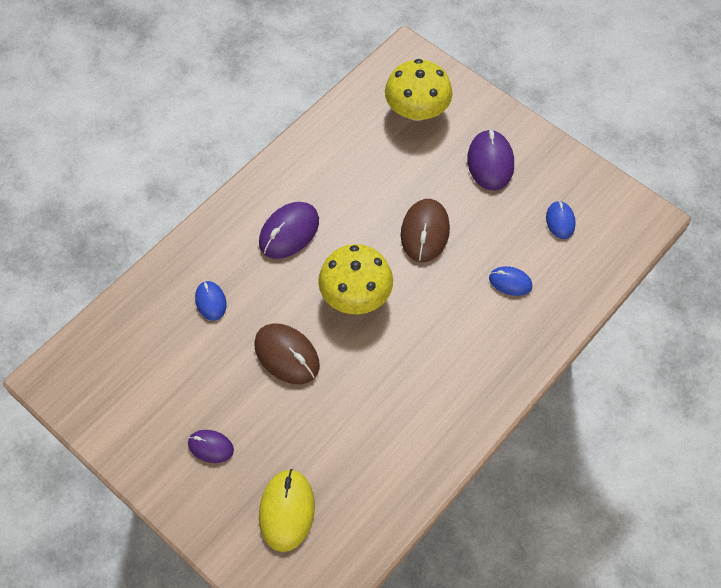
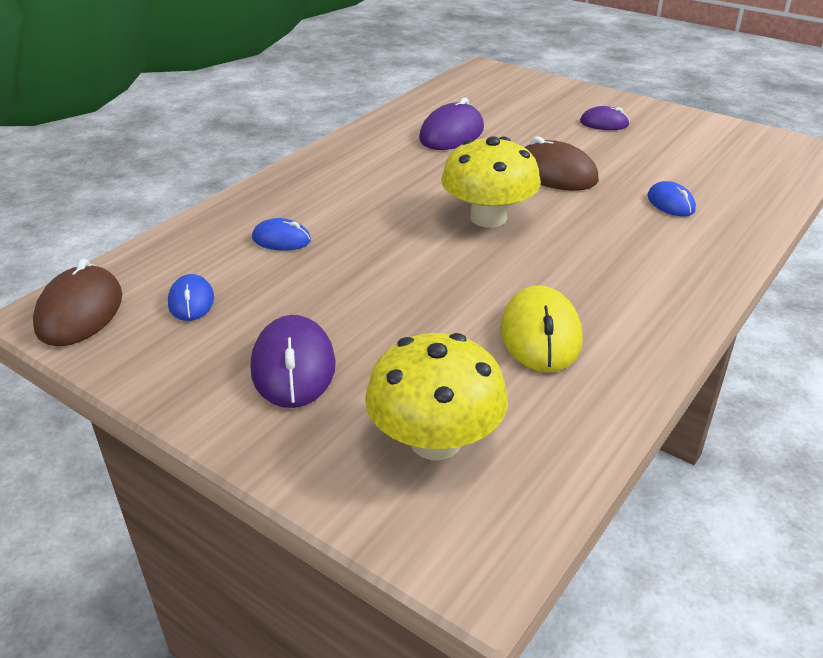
camera: 175 degrees right, 25 degrees down
(287, 511) = (513, 101): yellow mouse -> yellow mouse (540, 335)
(289, 232) = (604, 266): purple mouse -> purple mouse (452, 134)
(424, 232) = (403, 277): brown mouse -> brown mouse (80, 312)

